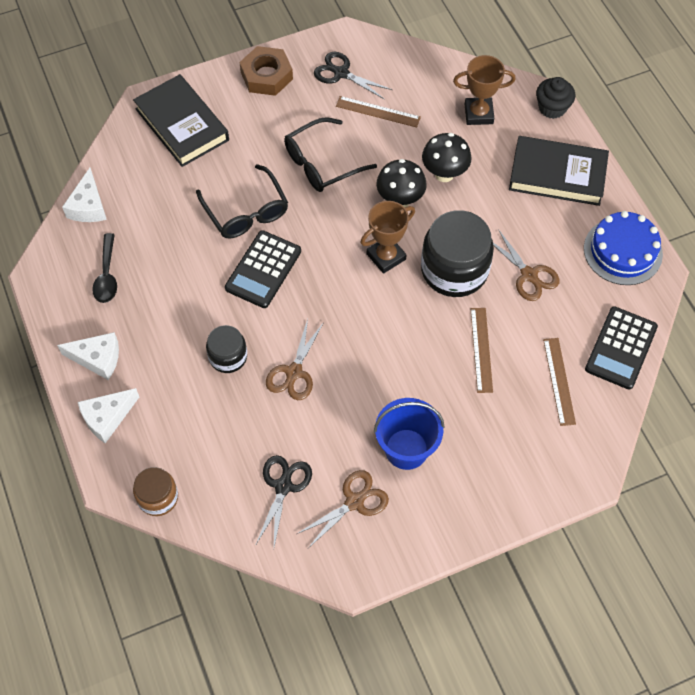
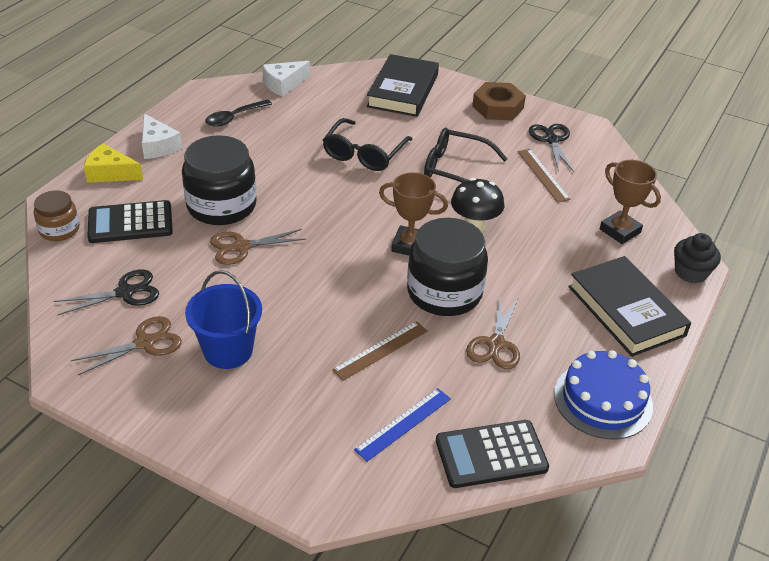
camera: 50 degrees right, 20 degrees down
(107, 417) = (110, 173): white cheese -> yellow cheese
(228, 357) = (221, 205): black jar -> black jar, size x1.82
(263, 270) = (321, 186): black calculator -> black calculator (130, 223)
(354, 502) = (145, 343): brown scissors -> brown scissors turned 45 degrees counterclockwise
(444, 174) = (533, 240): black mushroom -> none
(558, 381) = (403, 423): brown ruler -> blue ruler

